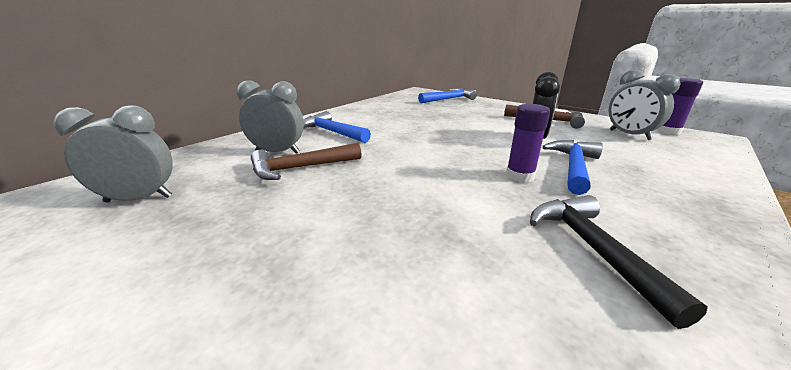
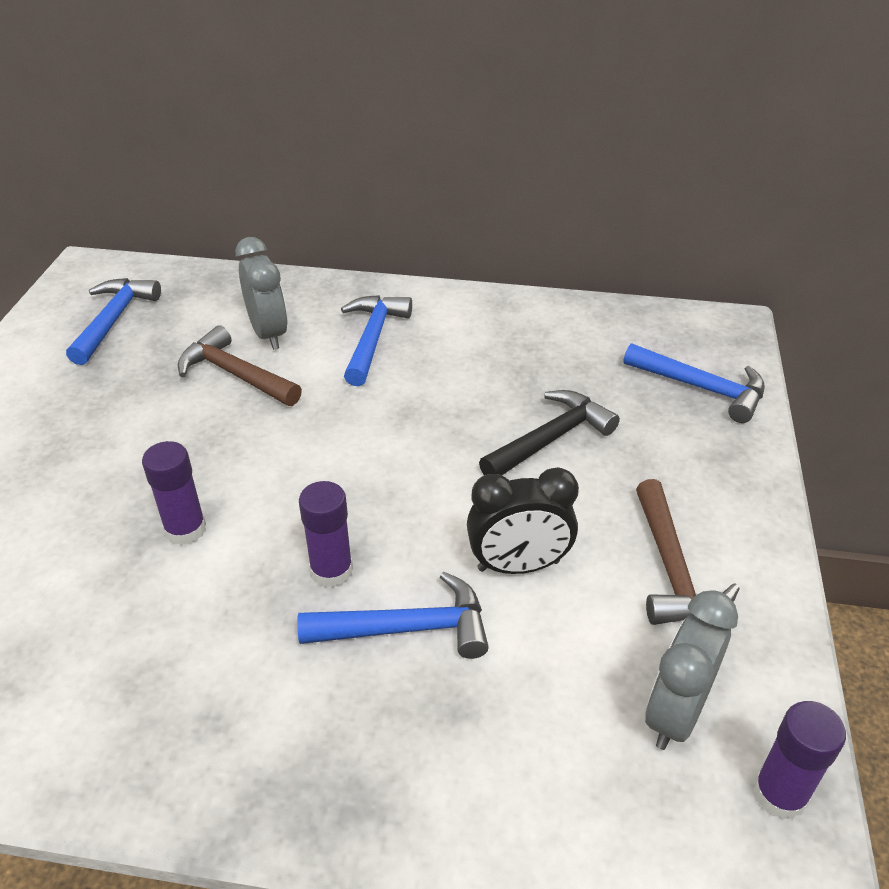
camera: 60 degrees right, 15 degrees up
(139, 199) = (114, 320): grey clock -> blue hammer
(449, 214) = (185, 529): none -> purple glue stick
(593, 249) = (163, 659): black hammer -> black hammer (551, 439)

